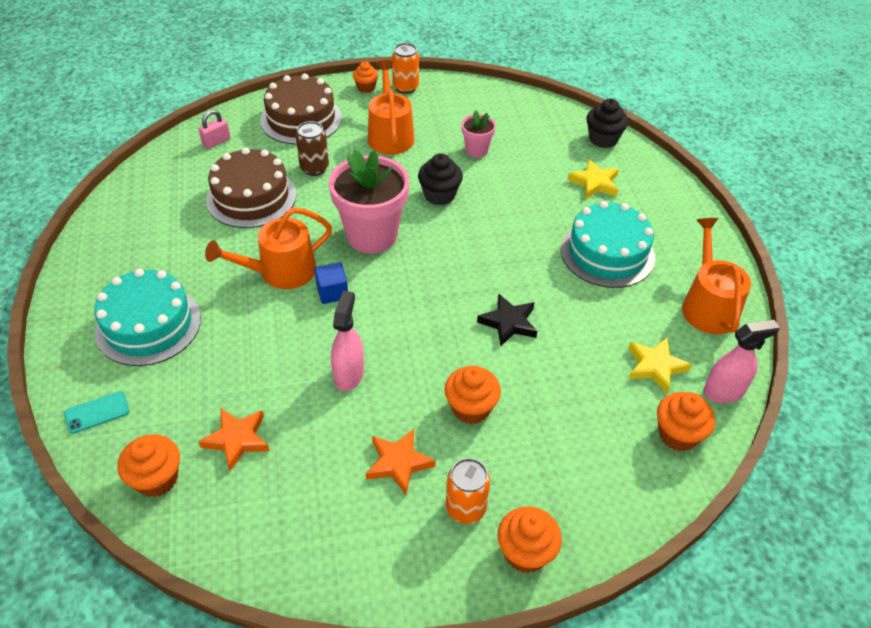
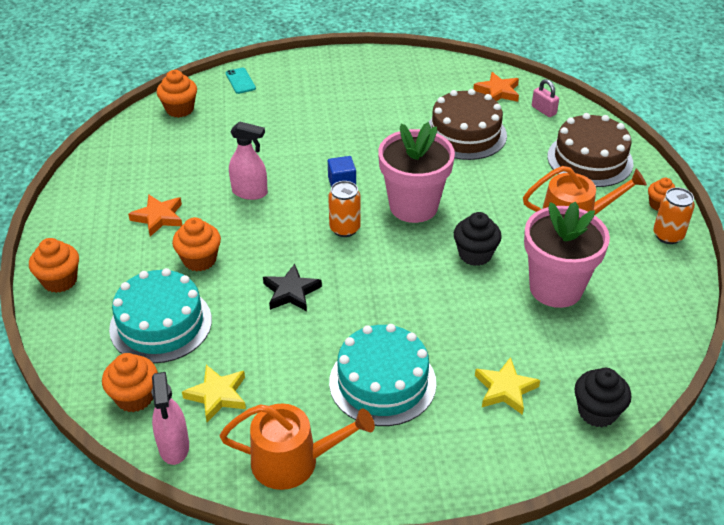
camera: 95 degrees right, 5 degrees down
(148, 325) = (317, 94): turquoise cake -> turquoise cake (161, 324)
(237, 440) = (201, 140): orange star -> orange star (497, 92)
(281, 272) = (369, 154): orange watering can -> none
(314, 168) = (510, 170): brown can -> none
(465, 508) = (108, 251): orange can -> orange can (345, 228)
(476, 150) = (556, 288): pink flower pot -> pink flower pot, size x2.03

